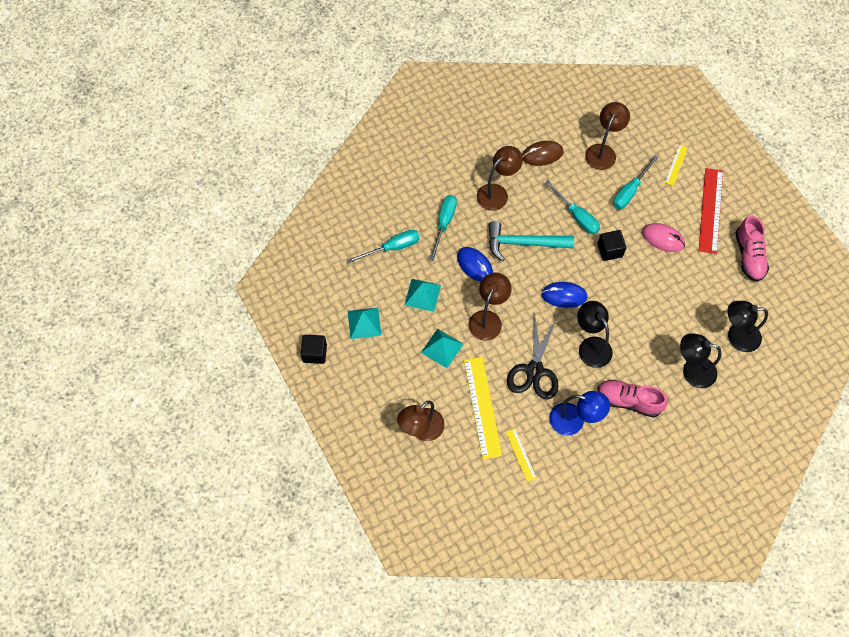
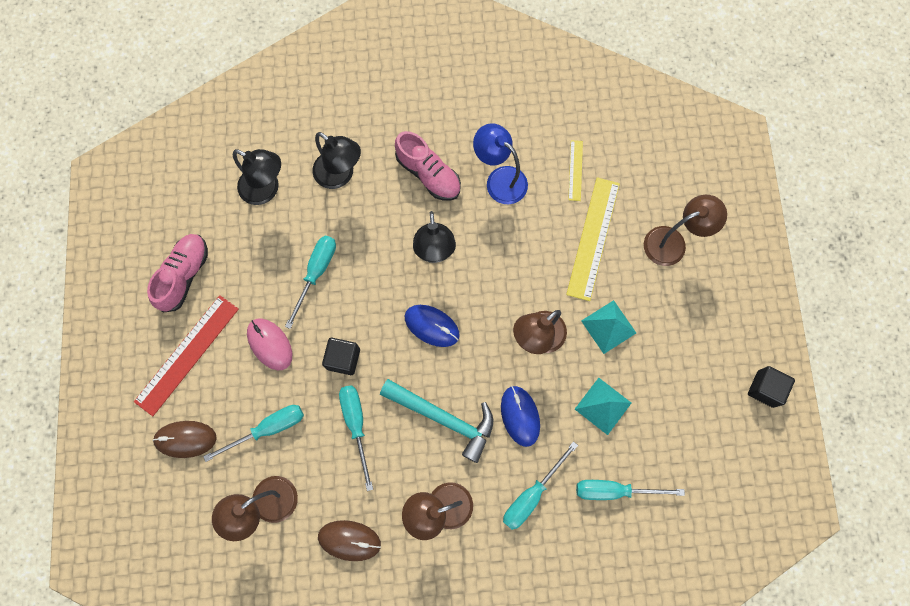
camera: 155 degrees left, 10 degrees up
(364, 323) = (690, 401): turquoise pyramid -> none
(534, 370) = (514, 252): black scissors -> none
(663, 296) = (316, 273): none -> turquoise screwdriver
(676, 165) = (185, 439): yellow ruler -> brown mouse

